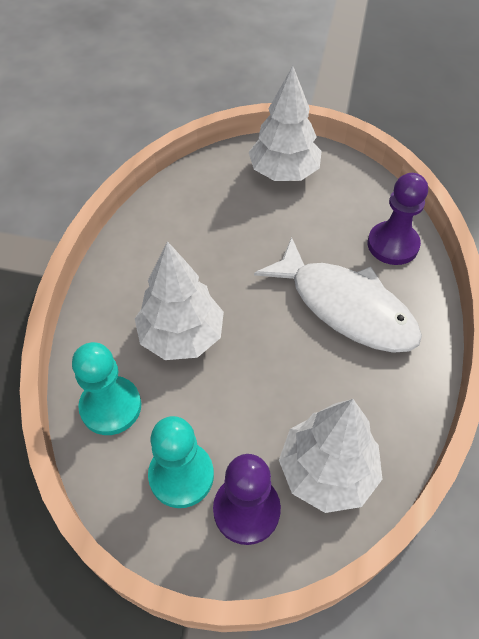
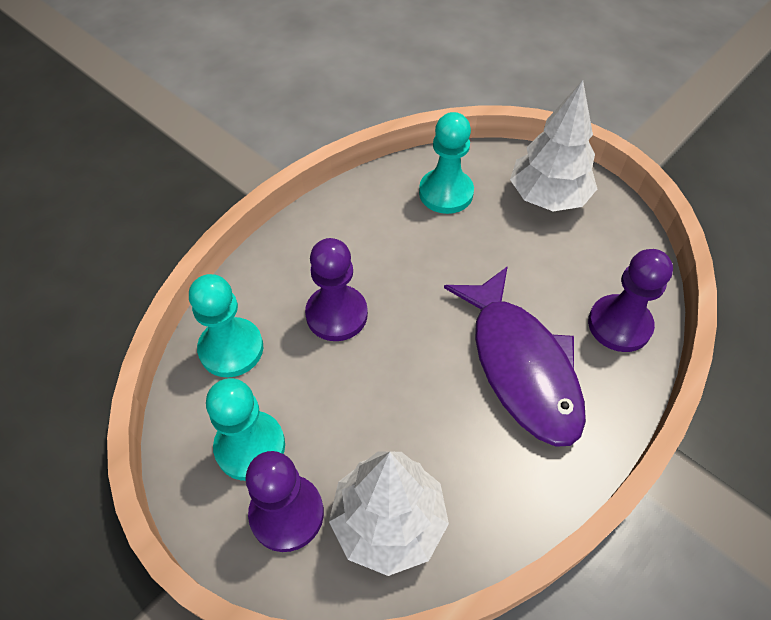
camera: 30 degrees right, 0 degrees up
(181, 336) = (336, 314): white tree -> purple pawn
(205, 201) = (446, 193): none -> turquoise pawn
(345, 307) = (521, 366): white fish -> purple fish

